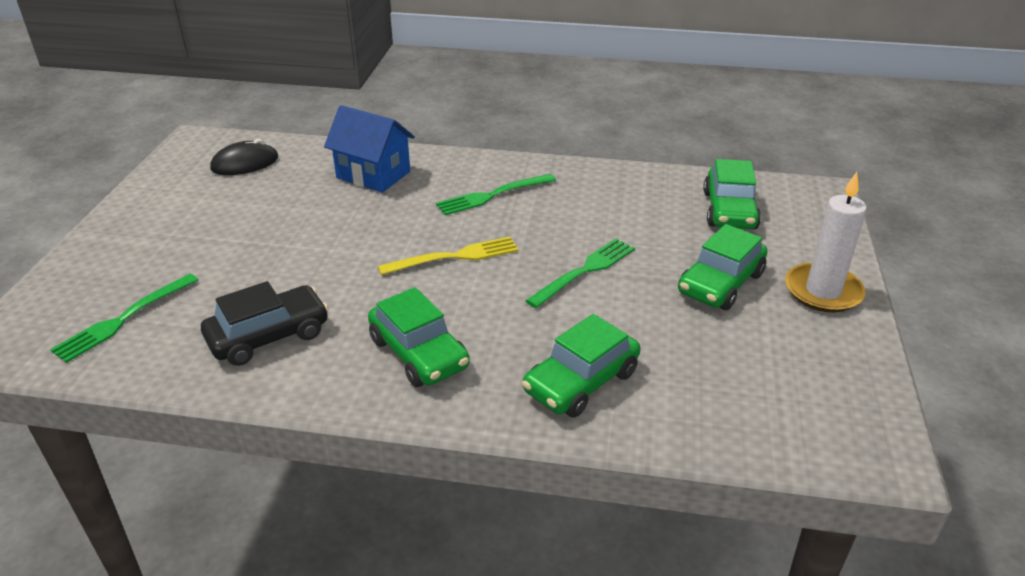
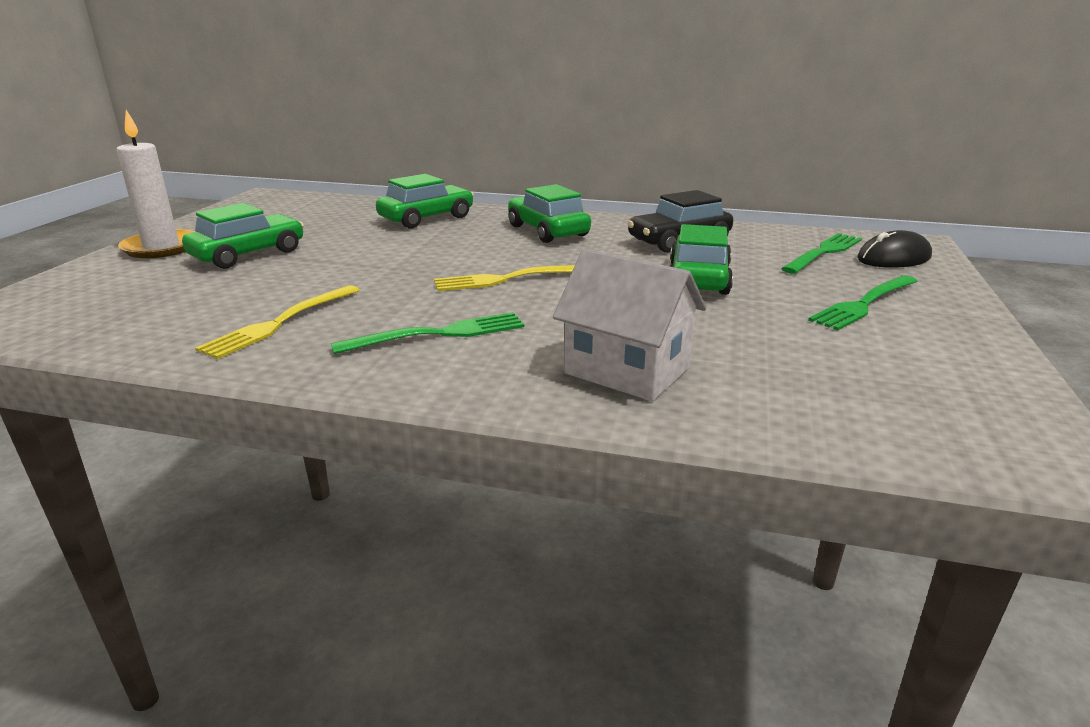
camera: 175 degrees left, 10 degrees down
(245, 163) = (877, 401): black mouse -> black mouse (893, 258)
(373, 175) = (627, 370): blue house -> white house
(585, 271) = (373, 265): green fork -> green fork (864, 304)
(606, 199) = (279, 323): none -> yellow fork
(729, 210) = (134, 306): green car -> green car (698, 278)

